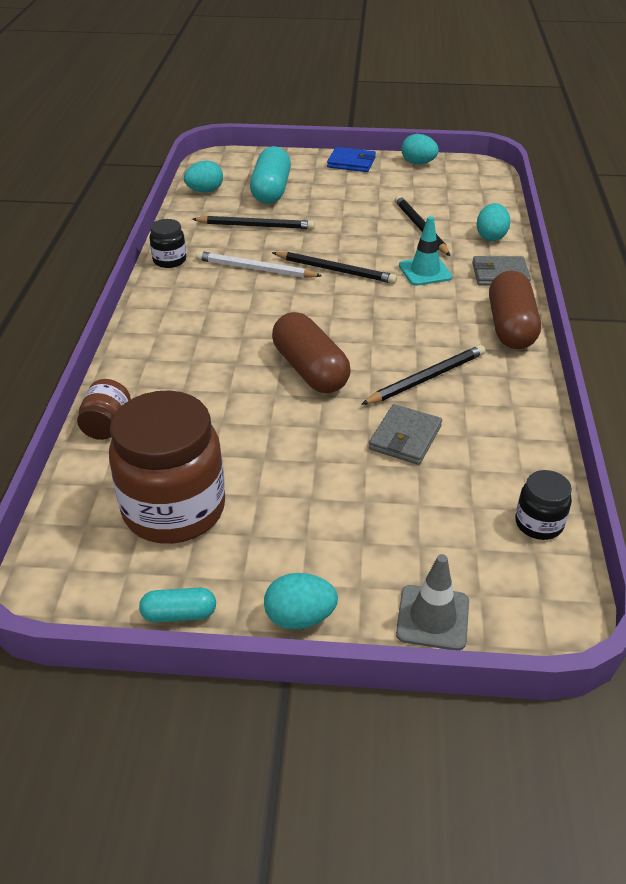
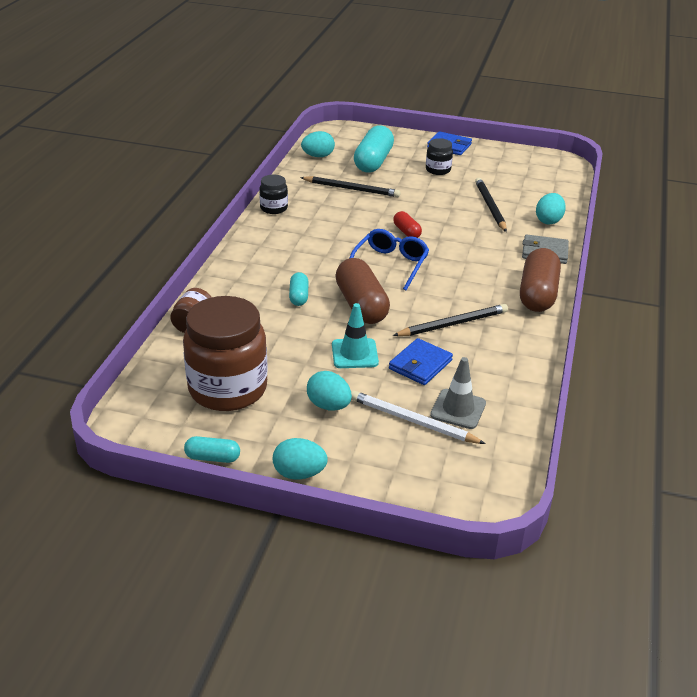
camera: 10 degrees right, 5 degrees down
(230, 369) = (299, 296): none -> turquoise capsule
(255, 269) = (341, 223): white pencil -> white pencil (412, 421)
(329, 313) = (390, 264): none -> blue glasses
(335, 270) = (406, 232): black pencil -> red capsule
(405, 438) = (420, 364): grey wallet -> blue wallet
(418, 163) = (507, 152): turquoise egg -> turquoise egg (329, 405)
(425, 271) = (481, 242): turquoise traffic cone -> turquoise traffic cone (354, 354)
(432, 618) = (398, 489): grey traffic cone -> grey traffic cone (458, 409)
(538, 524) = (504, 440): black jar -> black jar (438, 170)

